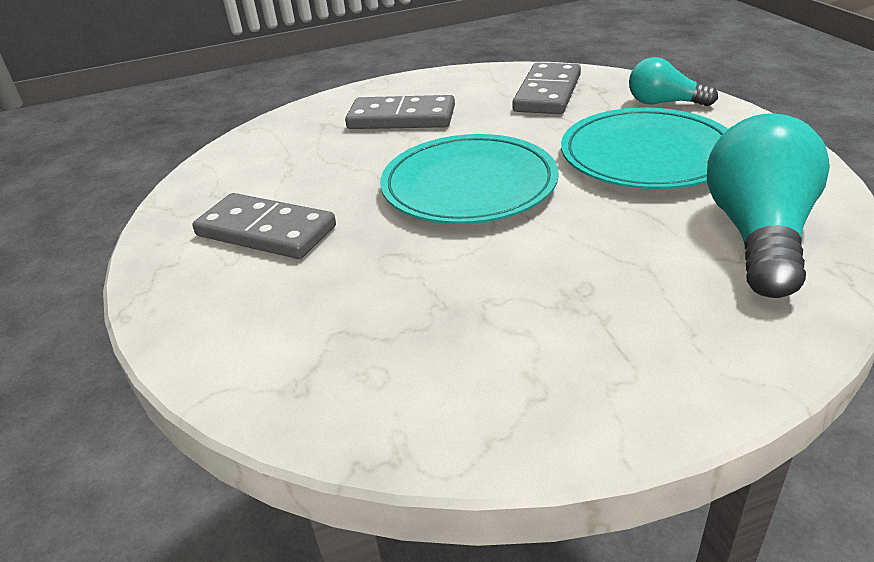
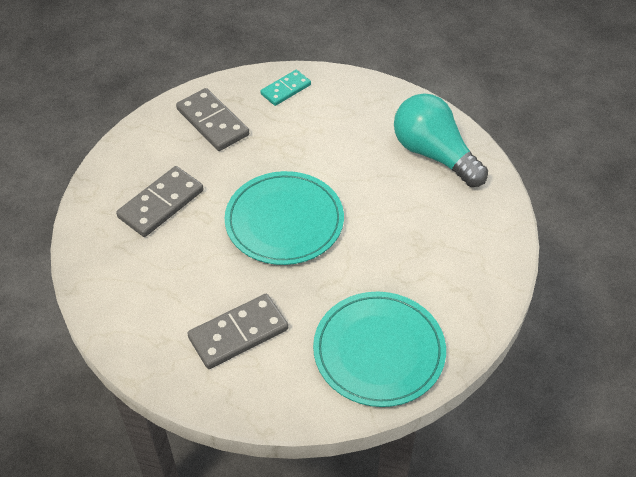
camera: 60 degrees left, 15 degrees up
(647, 155) = (332, 137): turquoise plate -> turquoise plate (379, 351)
(664, 103) = (285, 89): turquoise light bulb -> turquoise domino

